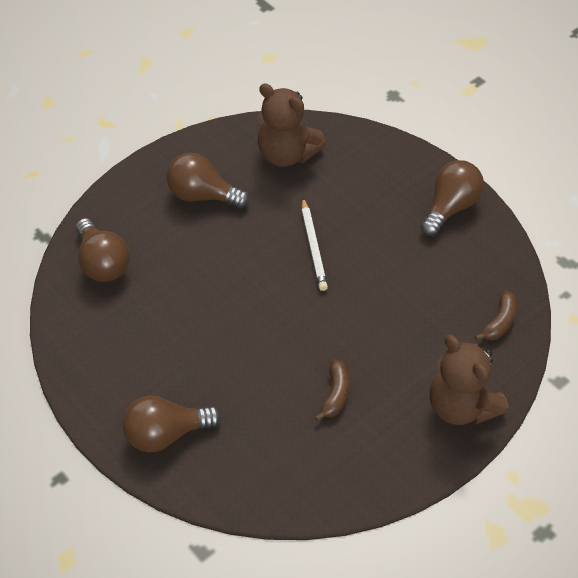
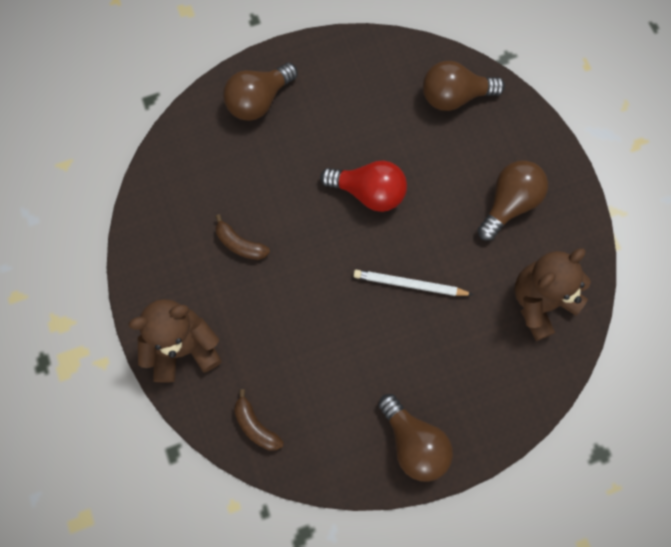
camera: 110 degrees right, 20 degrees up
(166, 434) = (258, 100): brown light bulb -> brown light bulb turned 135 degrees counterclockwise
(234, 303) = (369, 192): none -> red light bulb

